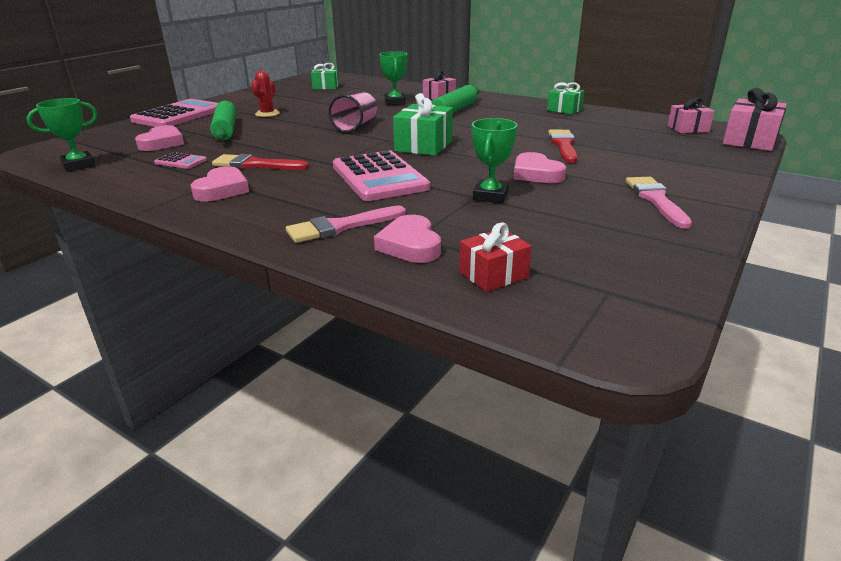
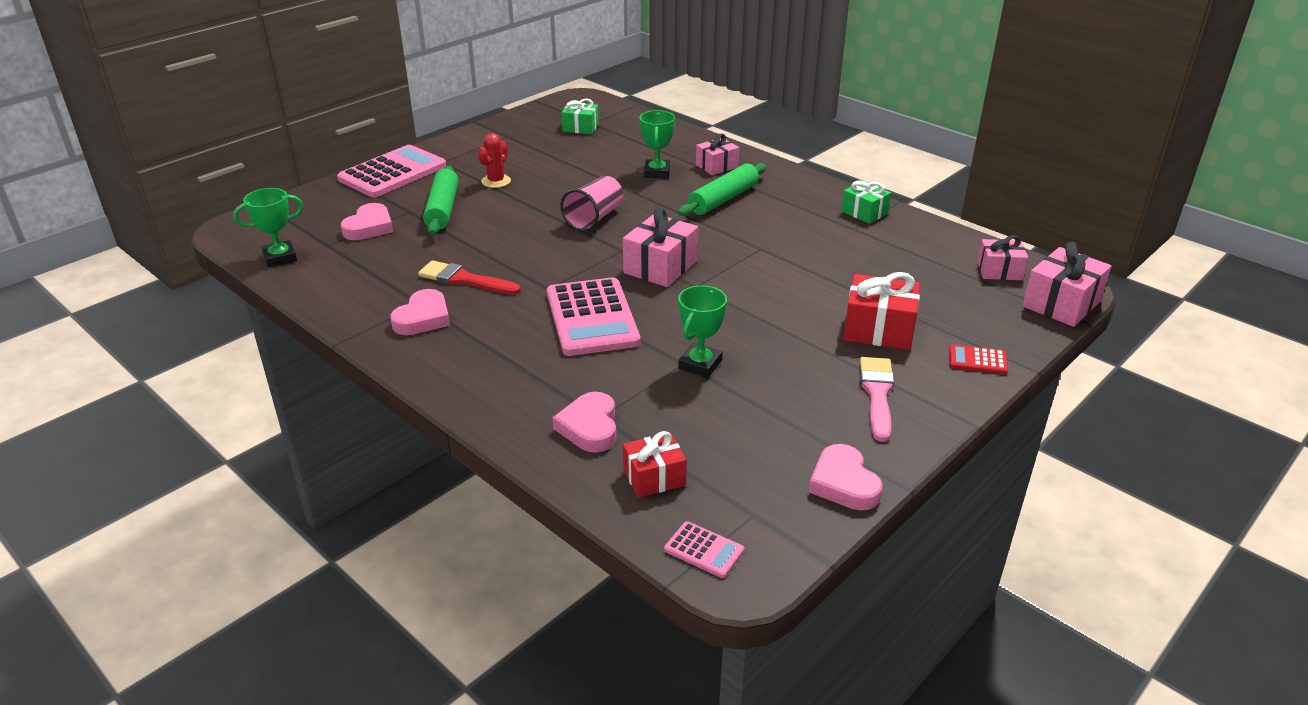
camera: 10 degrees right, 5 degrees up
(180, 161) = (386, 264): pink calculator -> pink calculator (704, 550)
(341, 226) = (530, 391): pink brush -> none
(424, 146) = (660, 267): green gift -> pink gift
(536, 174) = (767, 334): pink heart -> pink heart (843, 483)
(563, 145) = (825, 285): red brush -> none
(625, 164) = (878, 330): none -> red gift
(718, 174) = (977, 360): none -> red calculator

